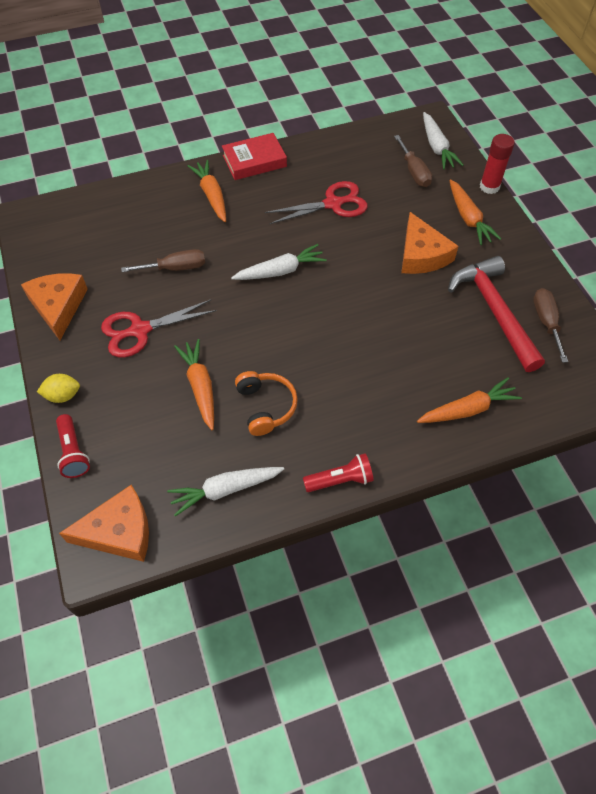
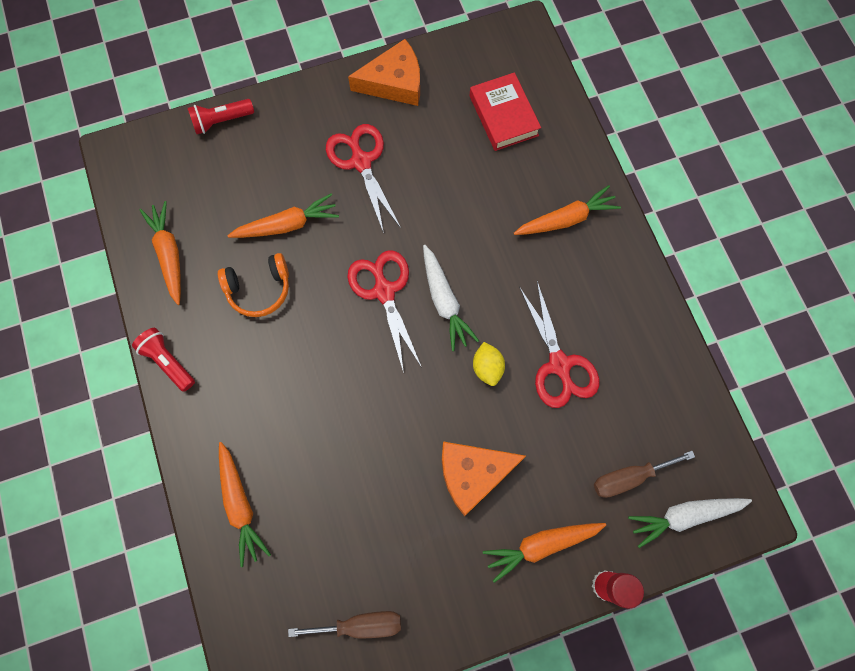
camera: 90 degrees right, 15 degrees up
(63, 395) = (284, 103): yellow lemon -> yellow lemon (487, 367)
(119, 531) = (138, 168): orange cheese -> none
(175, 268) = (448, 188): brown screwdriver -> none
(225, 490) = (169, 254): white carrot -> orange carrot
(254, 161) = (633, 266): red book -> red book (503, 115)
(270, 311) = (384, 291): none -> red scissors
(340, 480) = (168, 362): red flashlight -> red flashlight turned 150 degrees clockwise
(494, 311) = (379, 558): red hammer -> none

